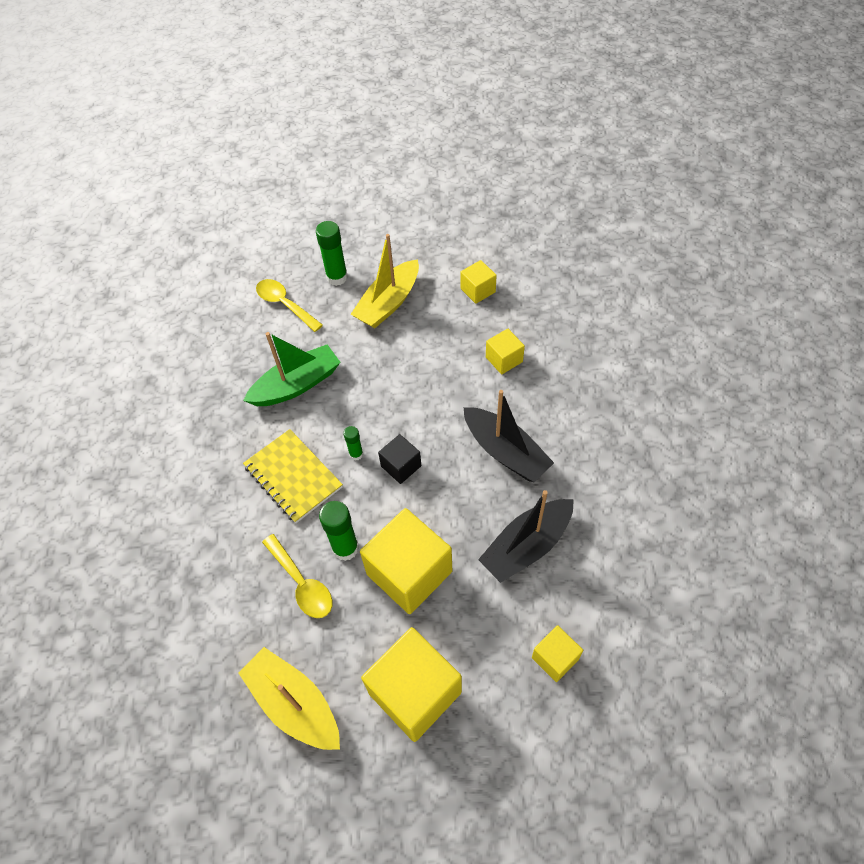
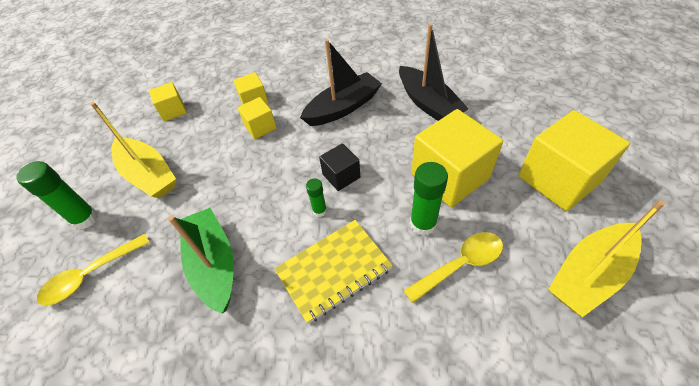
camera: 80 degrees left, 5 degrees down
(555, 658) = (517, 98): yellow cube -> yellow cube (260, 127)

